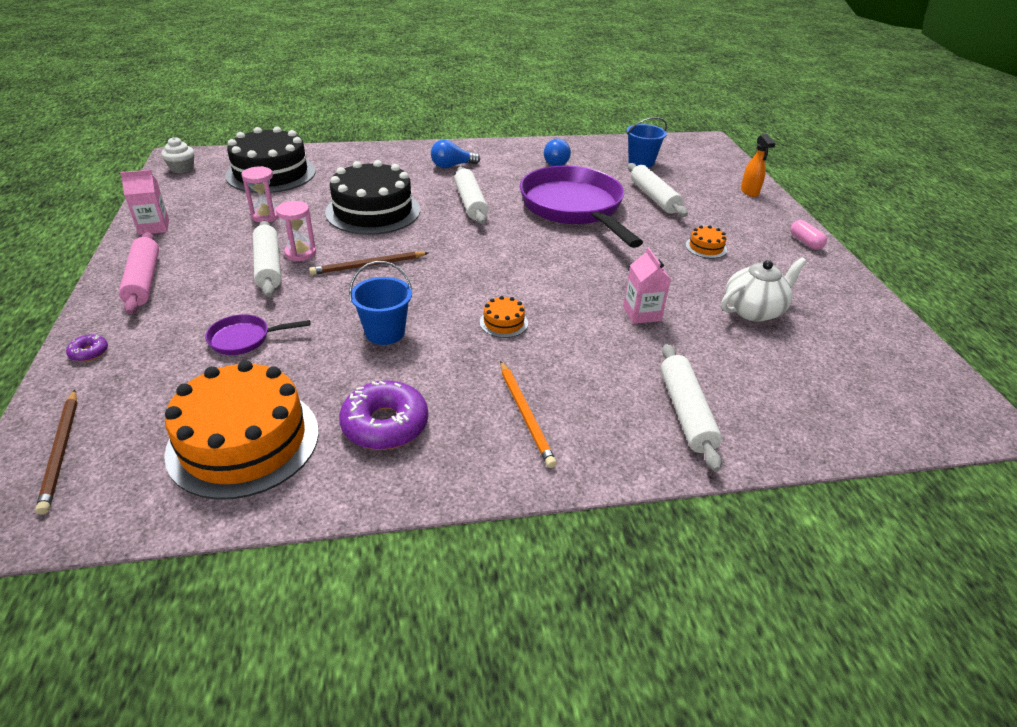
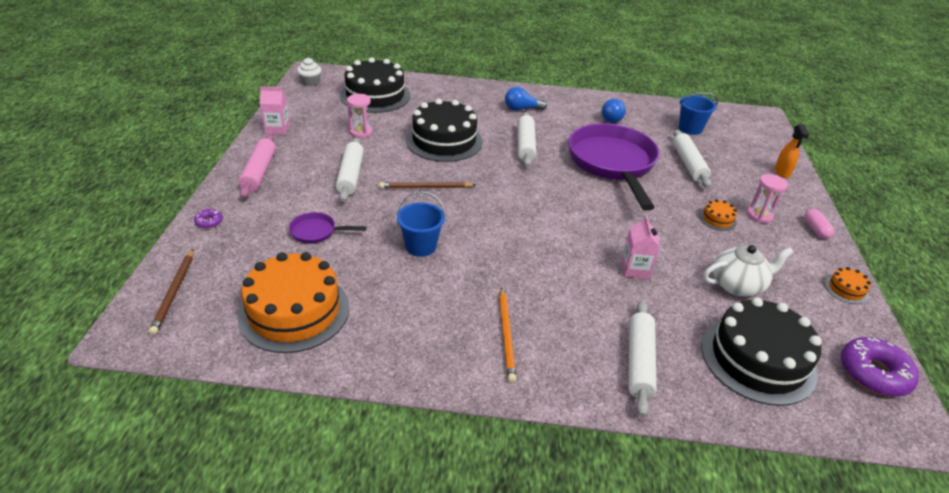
camera: 15 degrees right, 0 degrees up
(300, 253) = (377, 168): pink hourglass -> pink hourglass (759, 215)
(385, 424) = (397, 320): purple donut -> purple donut (874, 373)
(503, 322) = (516, 255): orange cake -> orange cake (846, 289)
(806, 383) = (758, 359): none -> black cake

